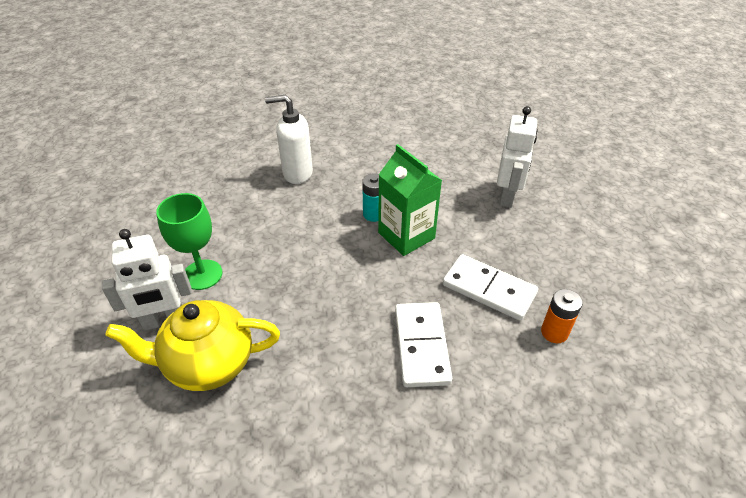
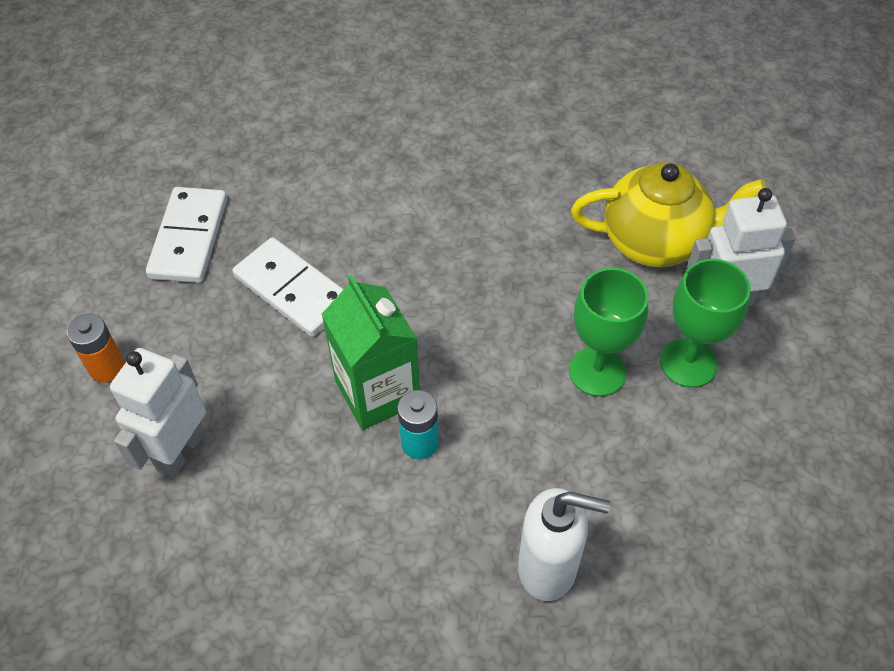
camera: 170 degrees left, 10 degrees up
(265, 262) = (597, 371): none -> green goblet
(422, 346) = (403, 232): white domino -> white domino (189, 238)
(554, 332) = (241, 228): orange battery -> orange battery (107, 368)

